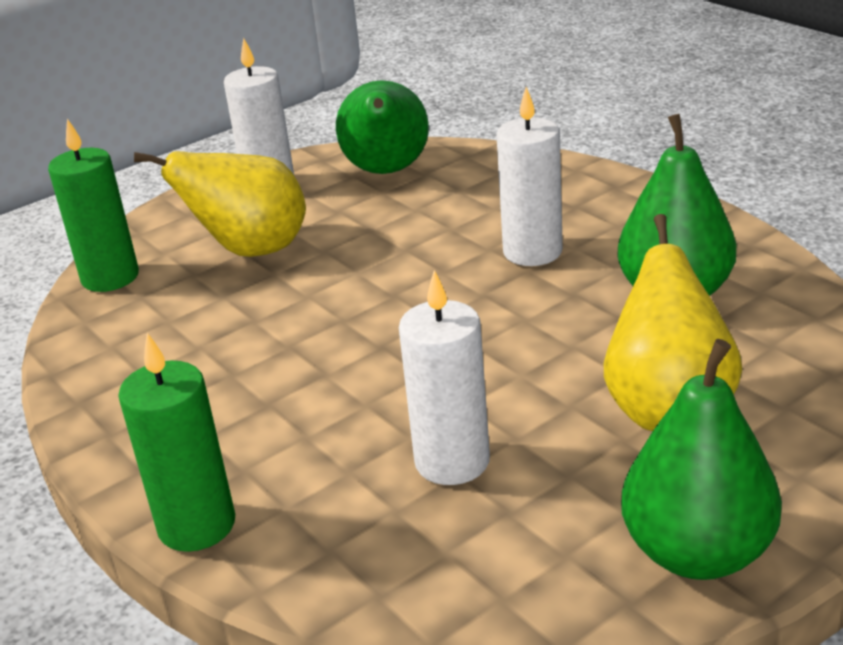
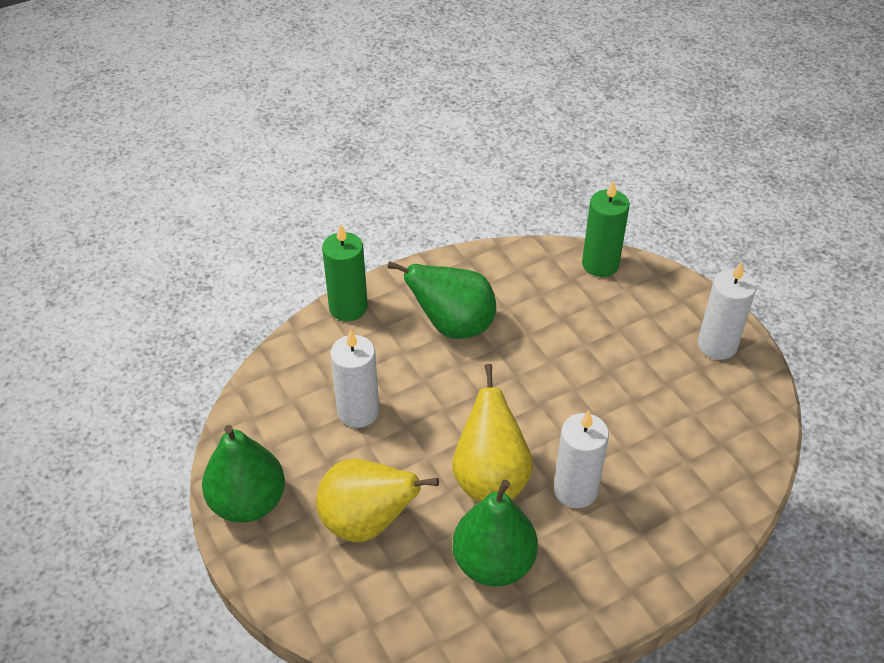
camera: 95 degrees right, 15 degrees up
(251, 250) = (618, 332): yellow pear -> yellow pear (490, 478)
(387, 171) = (728, 418): green pear -> green pear (453, 326)

